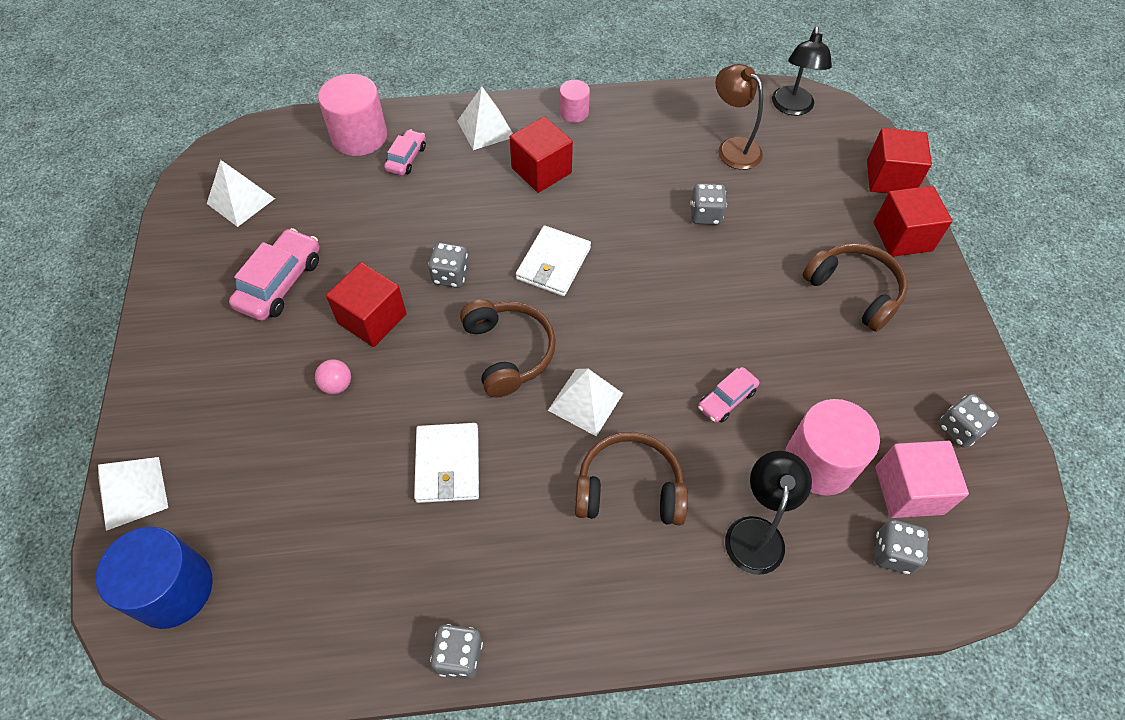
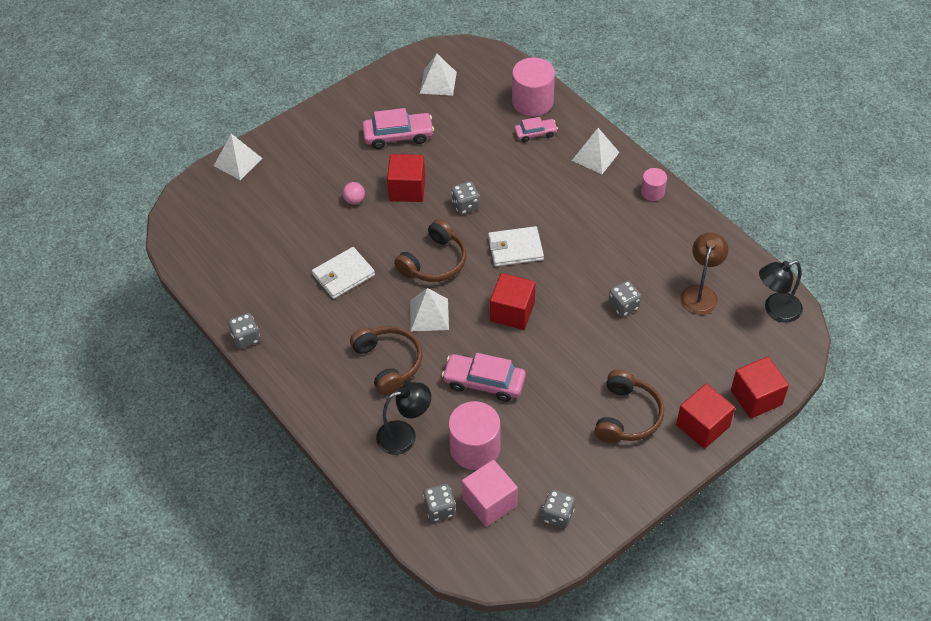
camera: 60 degrees right, 5 degrees down
(173, 589) = (204, 209): blue cylinder -> none
(541, 170) = (585, 203): red cube -> red cube (512, 312)
(726, 399) = (484, 382): pink car -> pink car, size x1.67

